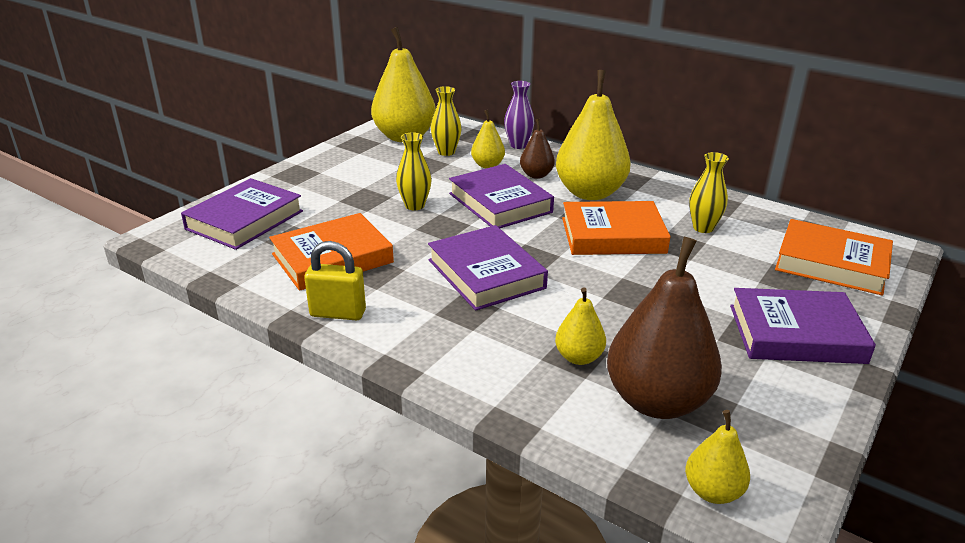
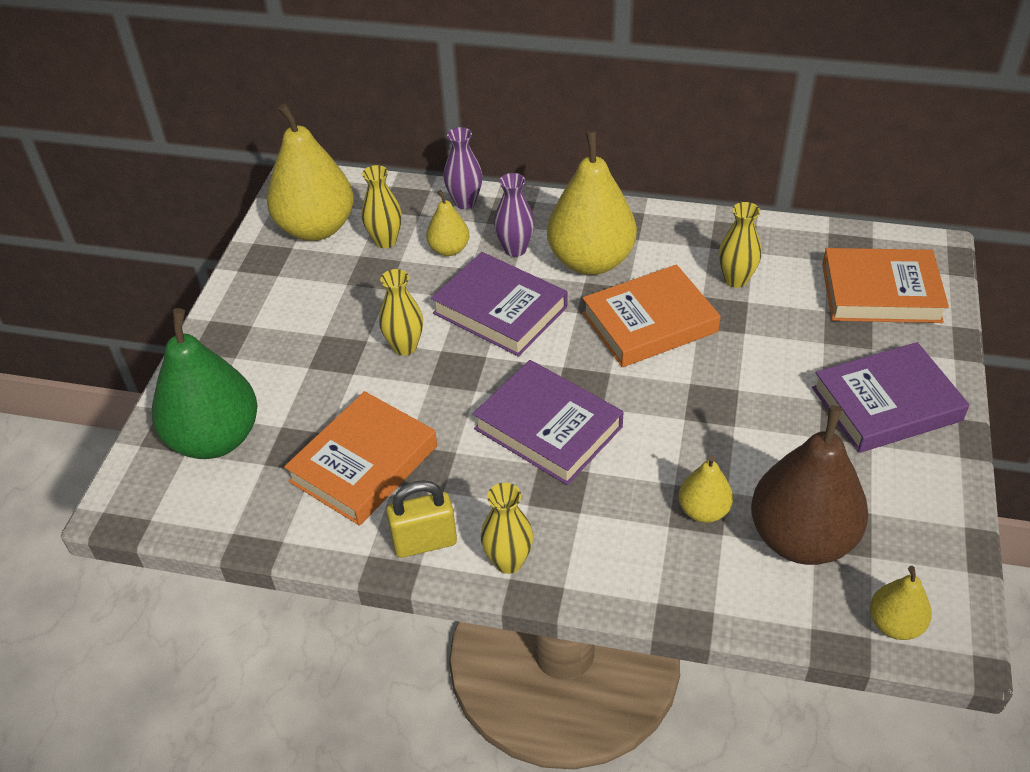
camera: 20 degrees left, 15 degrees up
(245, 220) = (215, 439): purple book -> green pear
(392, 343) = (508, 561): none -> yellow vase
(536, 175) = (515, 249): brown pear -> purple vase

